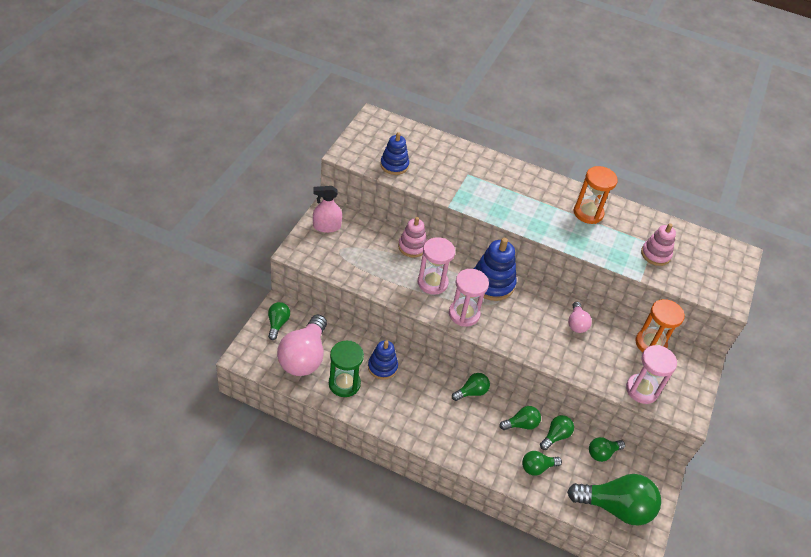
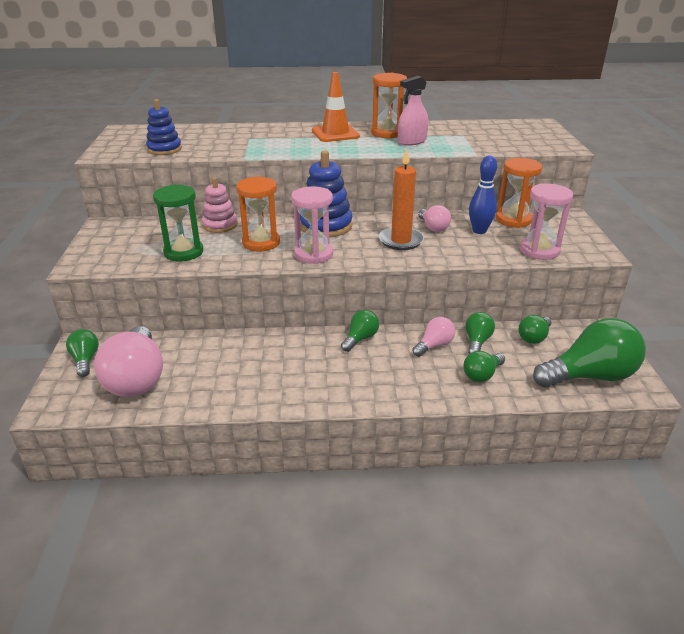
camera: 20 degrees left, 15 degrees down
(327, 226) = (109, 237): pink spray bottle -> pink spray bottle (412, 141)
(344, 384) = (204, 385): green hourglass -> green hourglass (183, 252)
(382, 367) = (243, 353): blue stacking toy -> none
(432, 283) = (261, 243): pink hourglass -> orange hourglass
(521, 424) = (434, 345): green light bulb -> pink light bulb
(539, 328) = (401, 241): none -> orange candle
(543, 196) = (335, 134): none -> orange traffic cone
(611, 344) = (479, 231): none -> blue bowling pin
(655, 254) = (472, 139): pink stacking toy -> none

